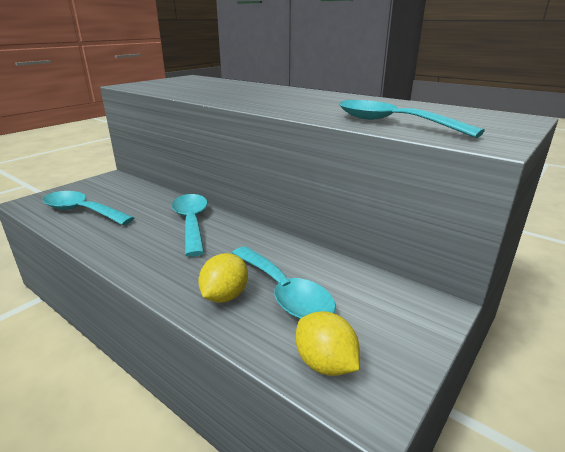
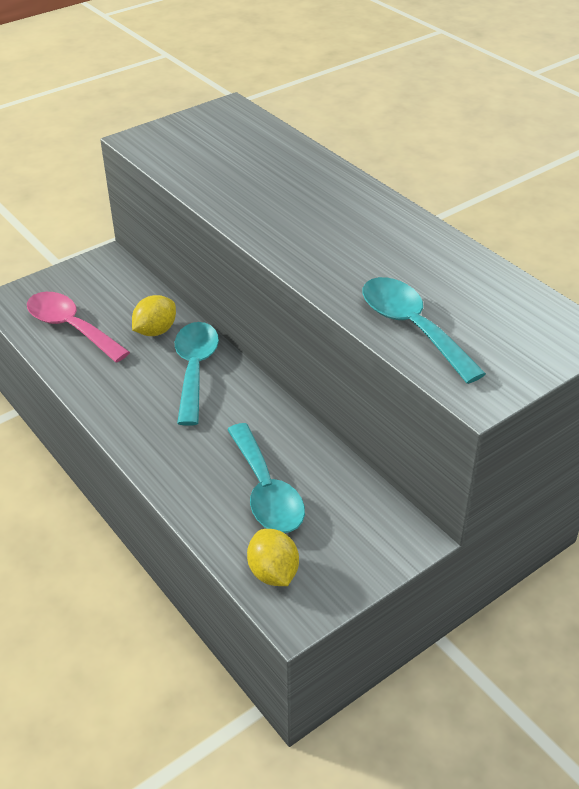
camera: 15 degrees right, 15 degrees up
(82, 211) = (71, 327): turquoise spoon -> pink spoon
(225, 296) = (206, 484): yellow lemon -> yellow lemon (155, 331)

